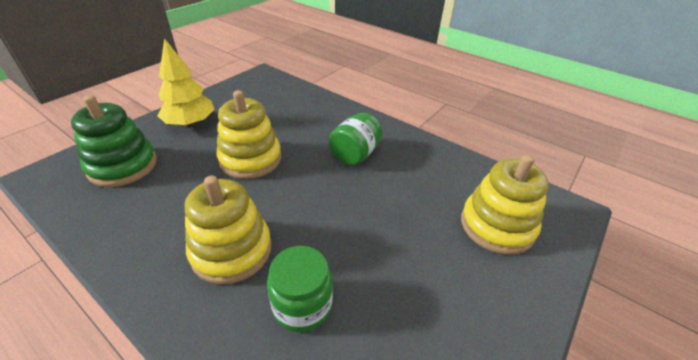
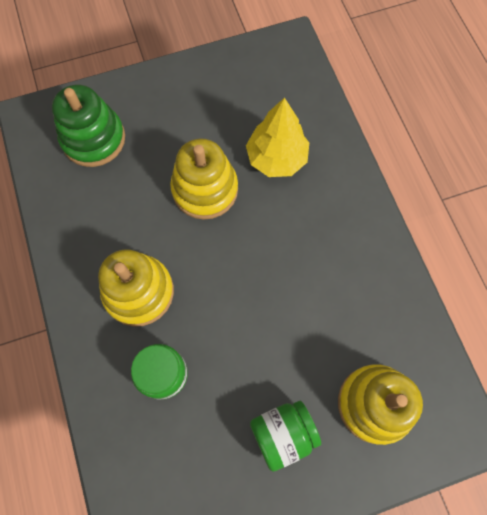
camera: 35 degrees right, 30 degrees up
(190, 123) = (174, 102): yellow tree -> yellow tree (276, 158)
(355, 154) = (308, 238): green jar -> green jar (282, 433)

